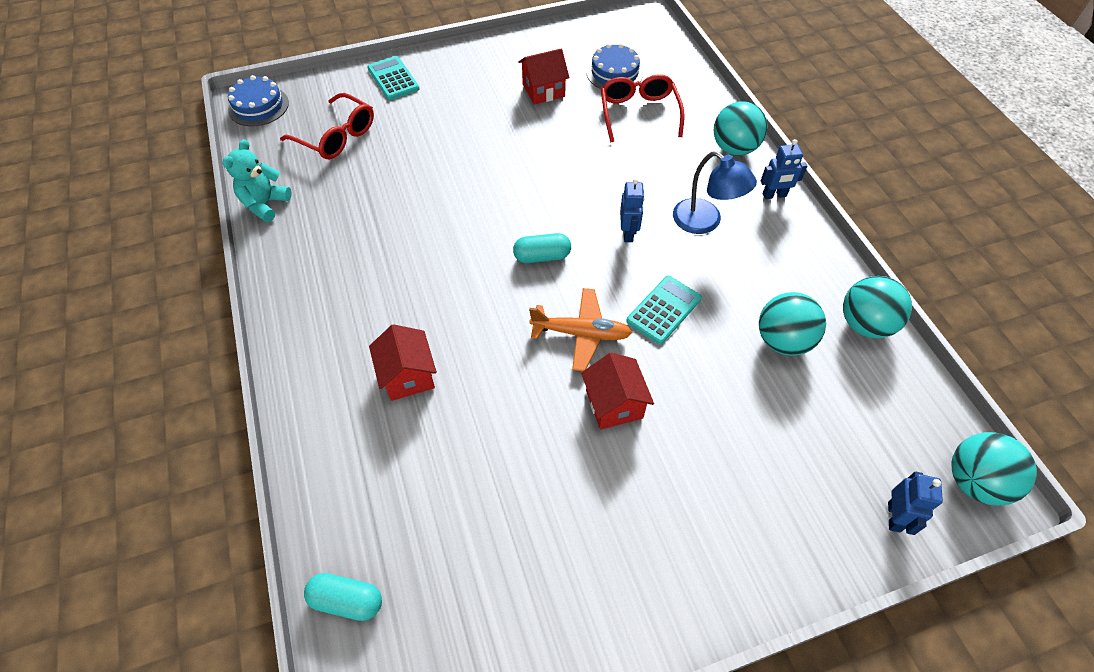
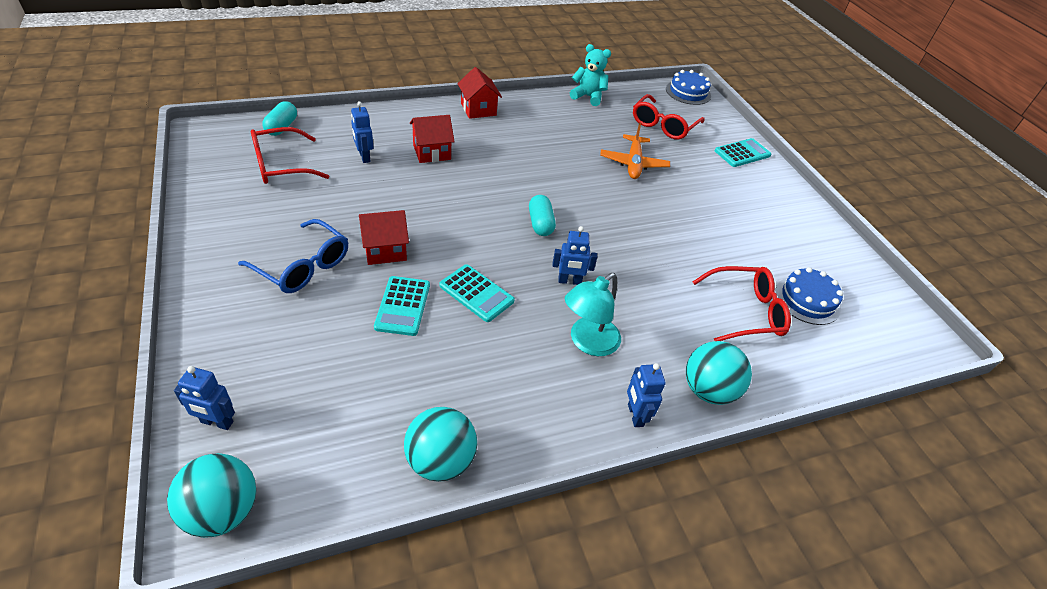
camera: 85 degrees right, 10 degrees down
(425, 459) = (364, 157): none -> blue robot
(455, 572) = (281, 165): none -> red glasses
(543, 90) = (758, 243): red house -> red house (478, 109)
(581, 333) = (457, 239): orange plane -> orange plane (633, 163)
(660, 488) = (303, 266): none -> blue glasses
(698, 374) = (403, 306): none -> turquoise calculator
(705, 222) = (588, 342): blue lamp -> turquoise lamp
(782, 341) = (429, 377): turquoise ball -> none

